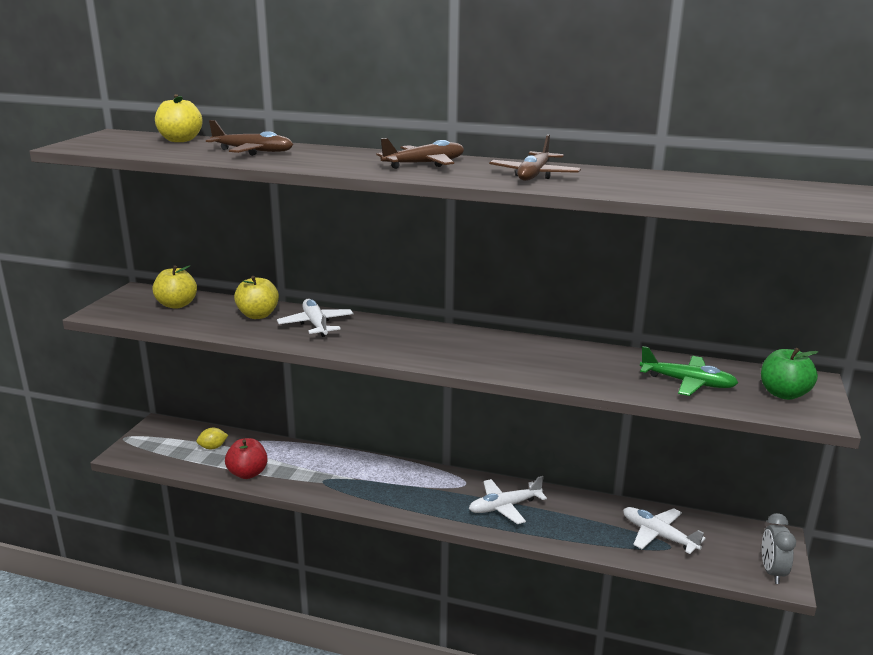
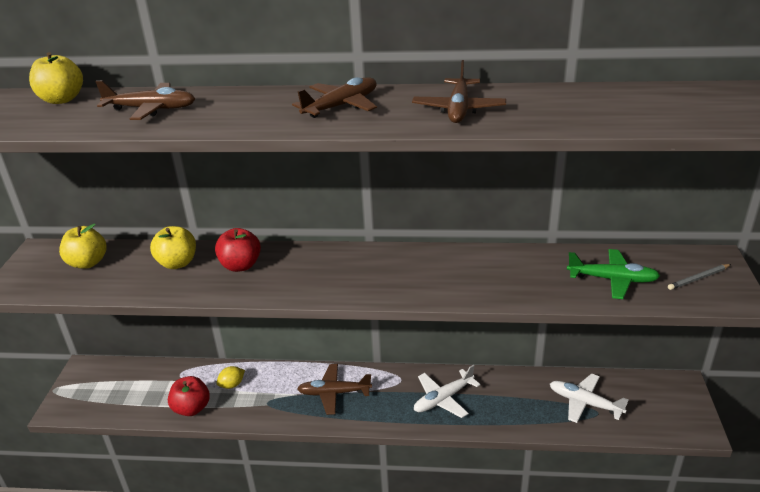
camera: 10 degrees left, 10 degrees up
(213, 447) = (148, 384): yellow lemon -> yellow lemon (232, 385)
(316, 324) = (240, 265): white plane -> red apple
(392, 483) = (334, 393): none -> brown plane
(772, 572) = (688, 422): grey clock -> none
(783, 394) = (698, 278): green apple -> grey pencil

